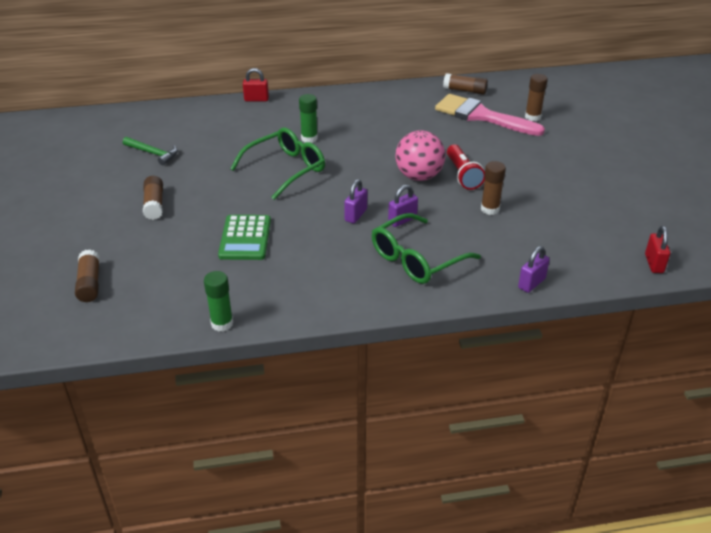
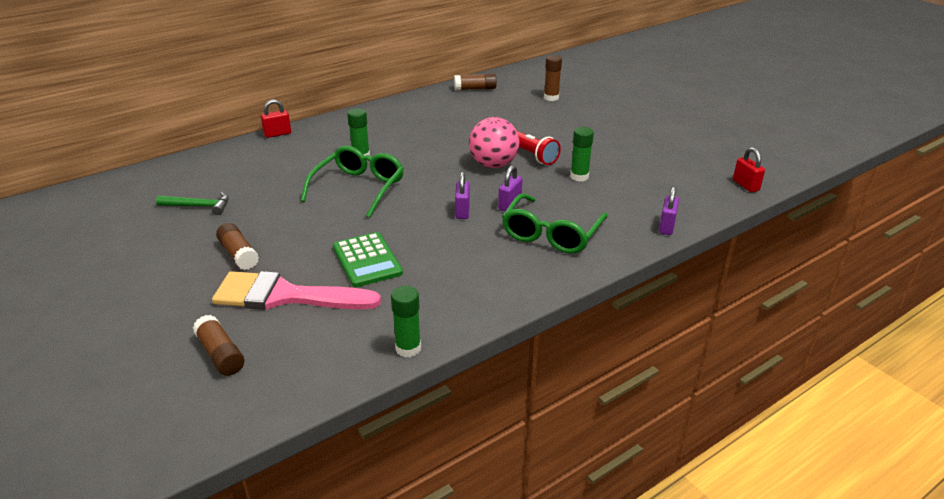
camera: 25 degrees left, 5 degrees down
(481, 116) = (507, 105): pink brush -> pink brush (285, 296)
(490, 209) = (579, 177): brown glue stick -> green glue stick

